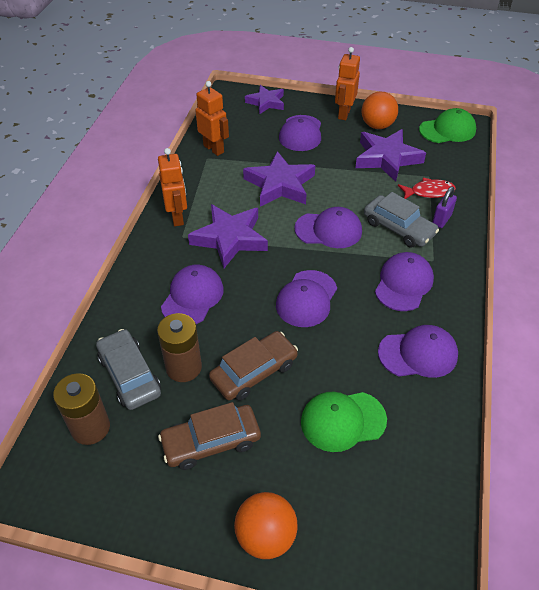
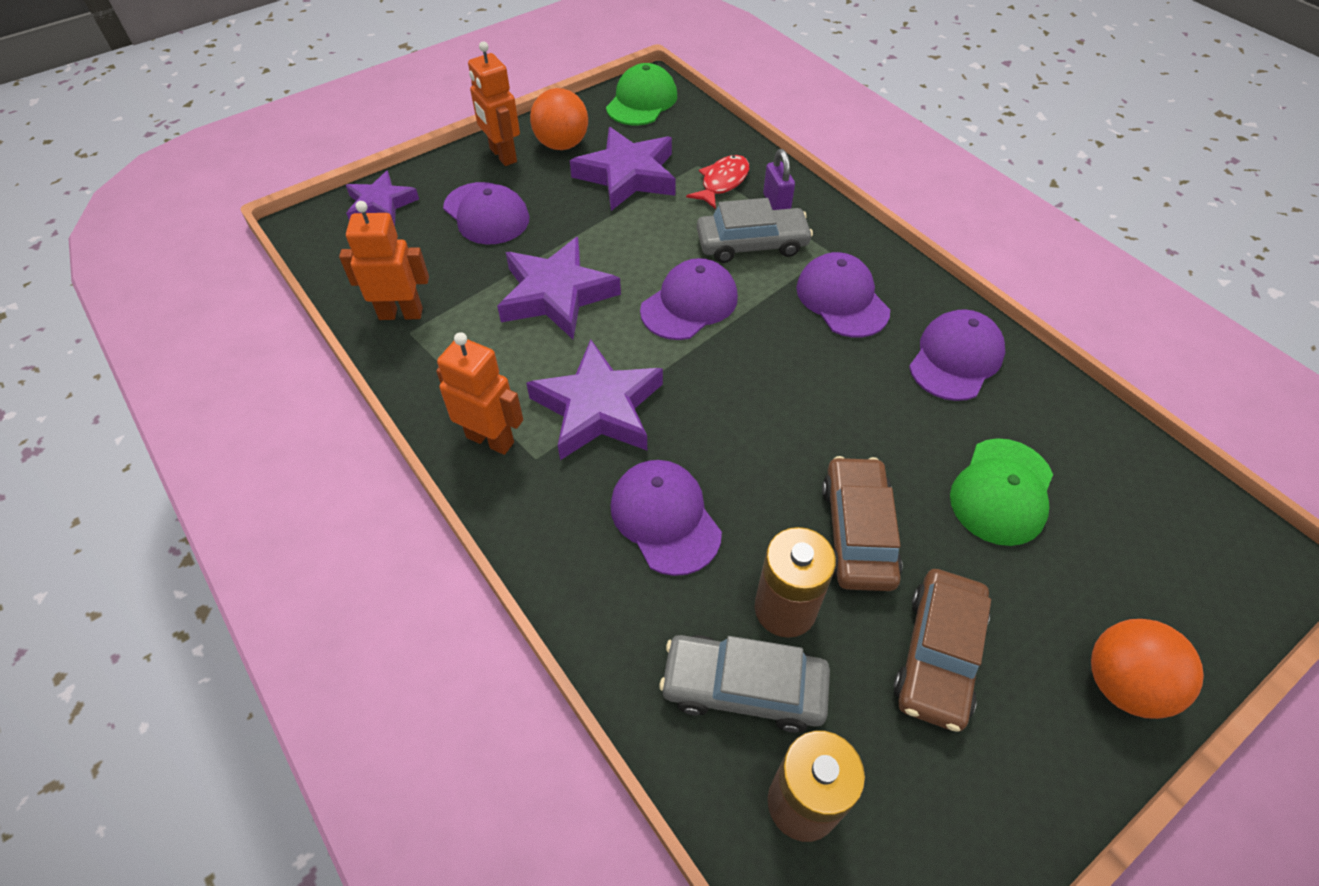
camera: 50 degrees left, 5 degrees up
(306, 299) = (783, 400): purple cap -> none

